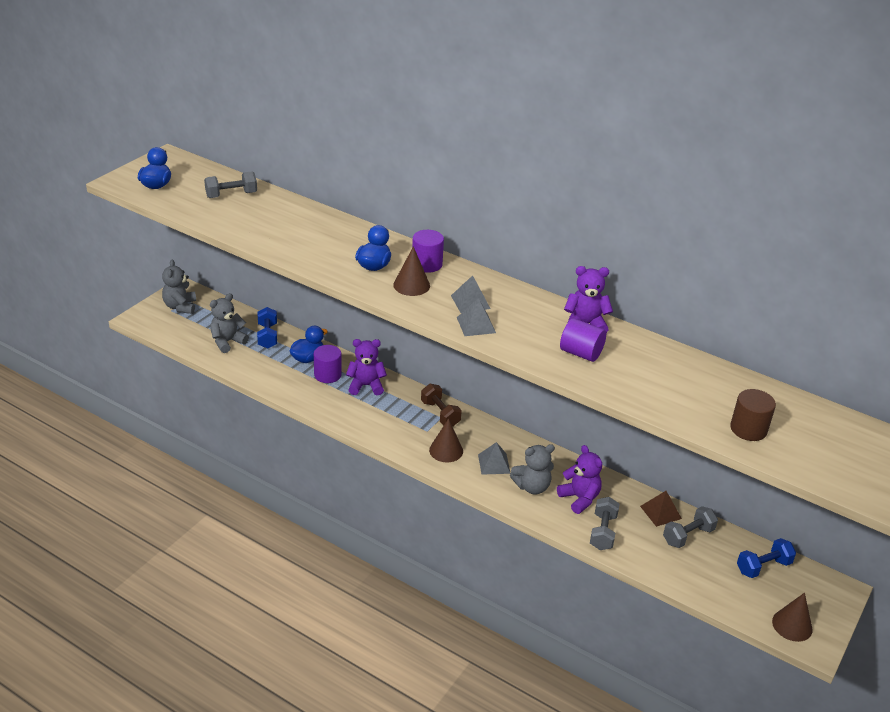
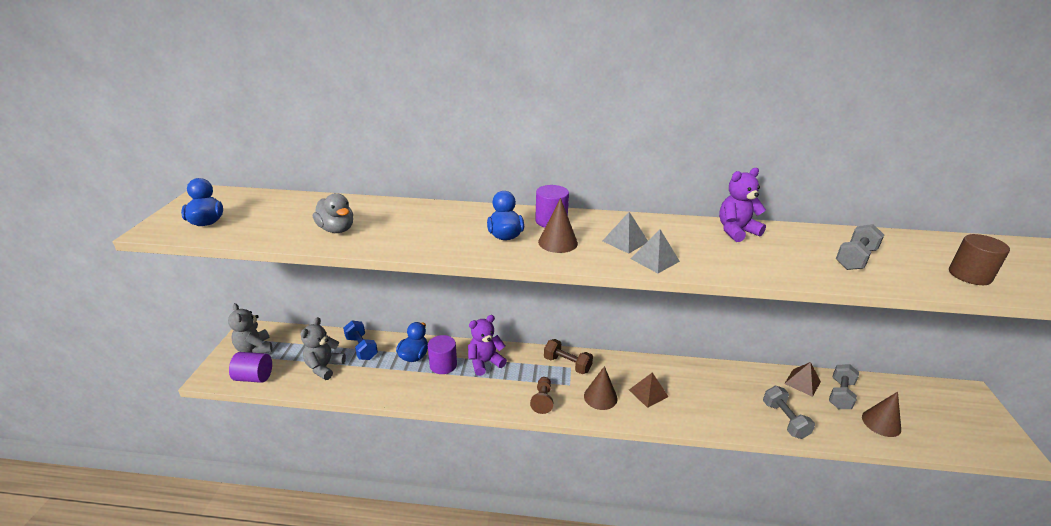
camera: 25 degrees left, 5 degrees down
(231, 195) = (302, 211): grey dumbbell -> grey dumbbell (855, 259)
(246, 220) = (337, 229): none -> grey duck
(392, 434) = (542, 400): none -> brown pawn
(494, 464) = (648, 393): grey pyramid -> brown pyramid
(532, 487) = (695, 402): grey teddy bear -> none
(579, 498) = (738, 396): purple teddy bear -> none
(581, 353) = (767, 256): purple cylinder -> purple cylinder (254, 377)
(763, 567) = (911, 398): blue dumbbell -> none
(792, 625) = (985, 441): brown cone -> brown cone (881, 423)

